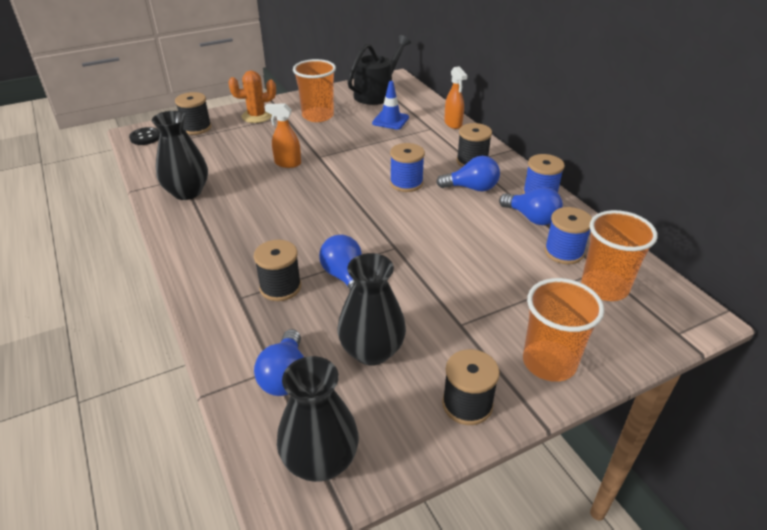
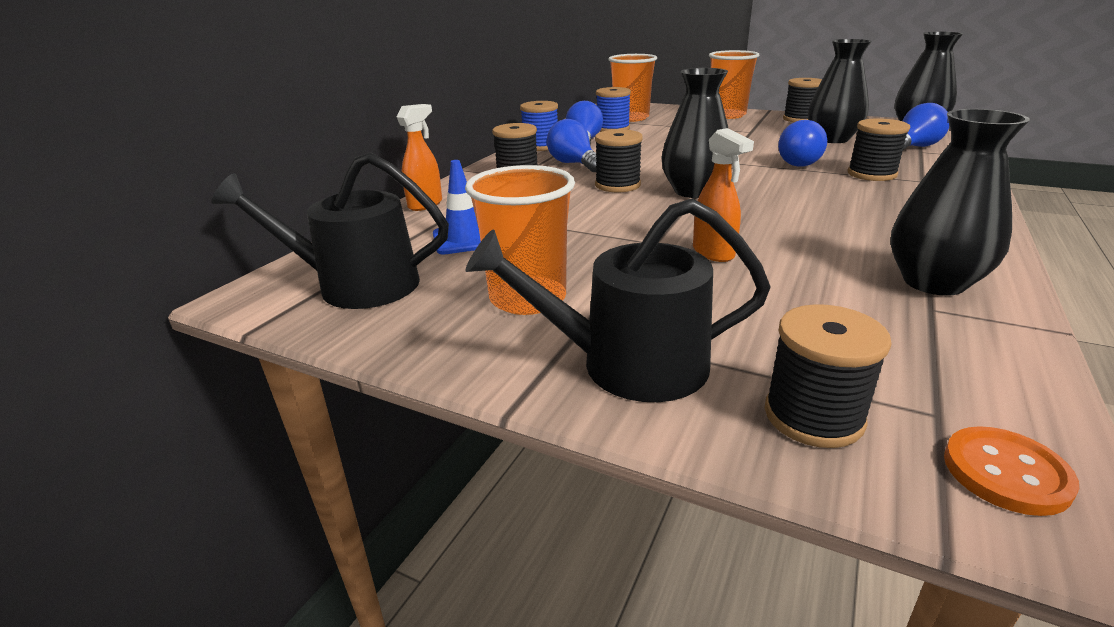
camera: 125 degrees left, 10 degrees down
(145, 137) = (1005, 473): black button -> orange button
(257, 116) = (628, 364): orange cactus -> black watering can
(359, 200) = (693, 191): none -> black vase
(406, 183) = (617, 185): blue spool -> black spool

